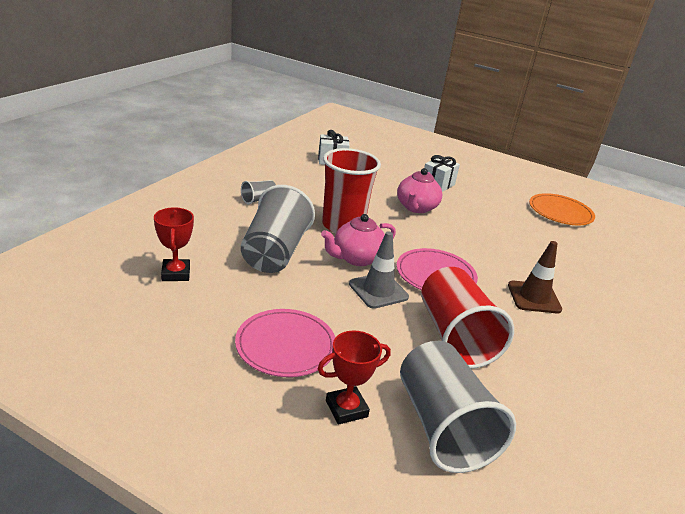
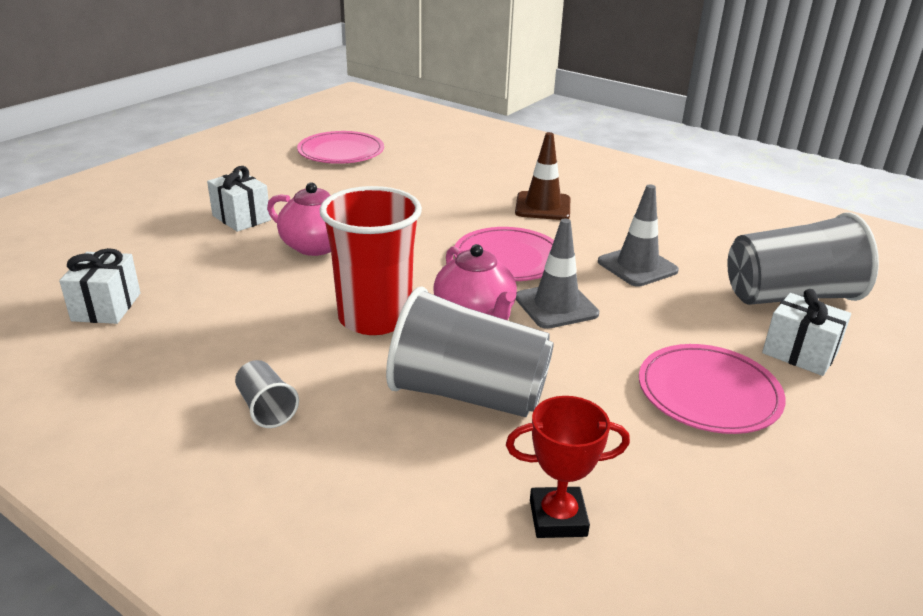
camera: 80 degrees left, 0 degrees up
(346, 409) = (799, 353): red trophy -> white gift
(454, 337) = (637, 266): red cup -> grey traffic cone
(560, 212) = (341, 152): orange plate -> pink plate

